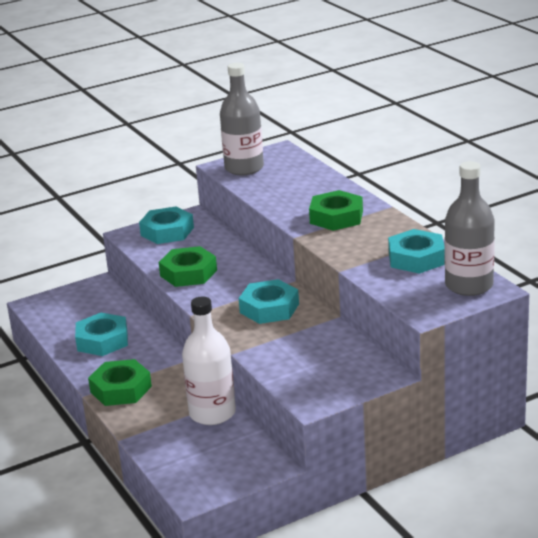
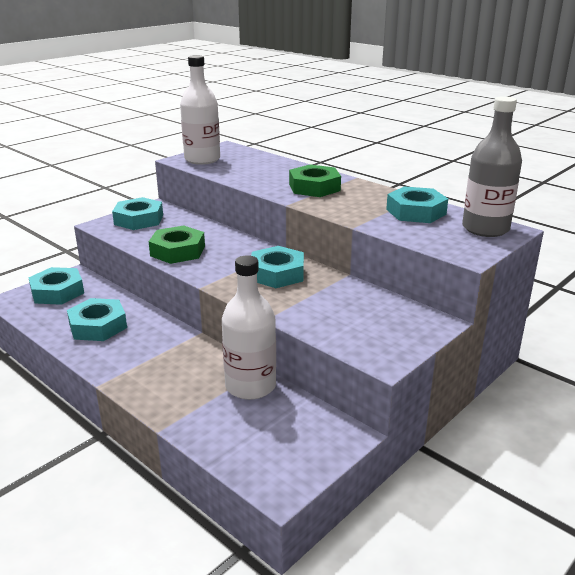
camera: 20 degrees left, 0 degrees up
(77, 301) = (57, 292): none -> turquoise nut
(121, 389) = (137, 373): green nut -> none
(244, 168) = (202, 159): grey bottle -> white bottle

